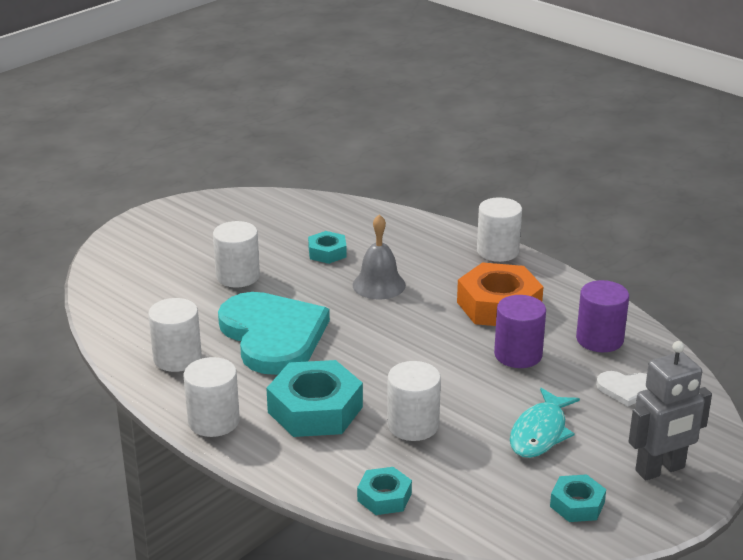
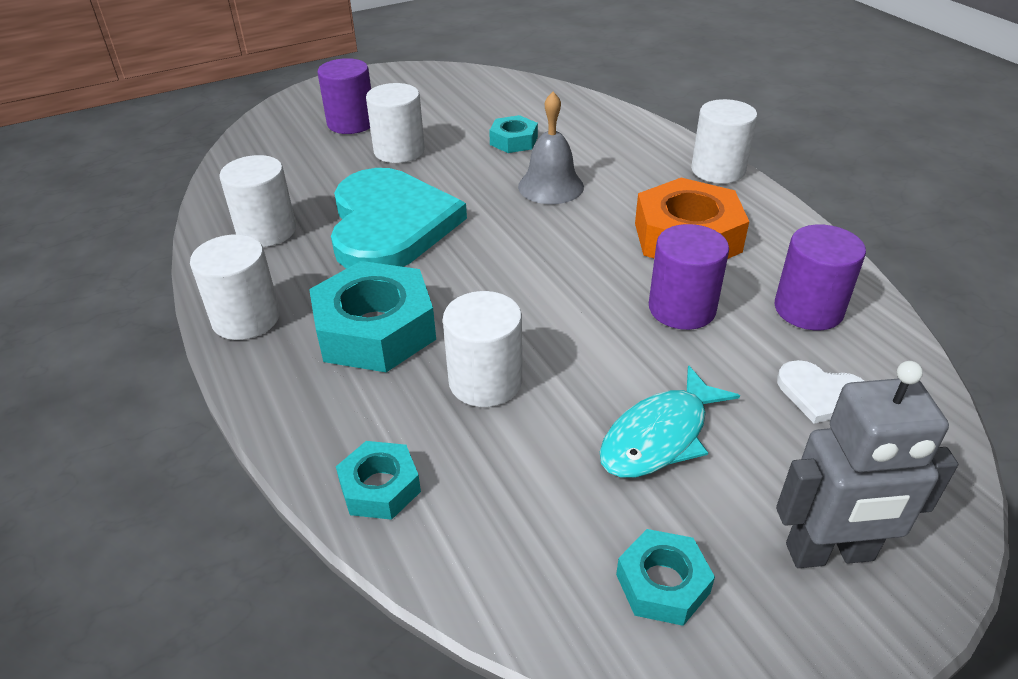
camera: 20 degrees right, 10 degrees up
(178, 259) = (351, 123): none -> purple cylinder

